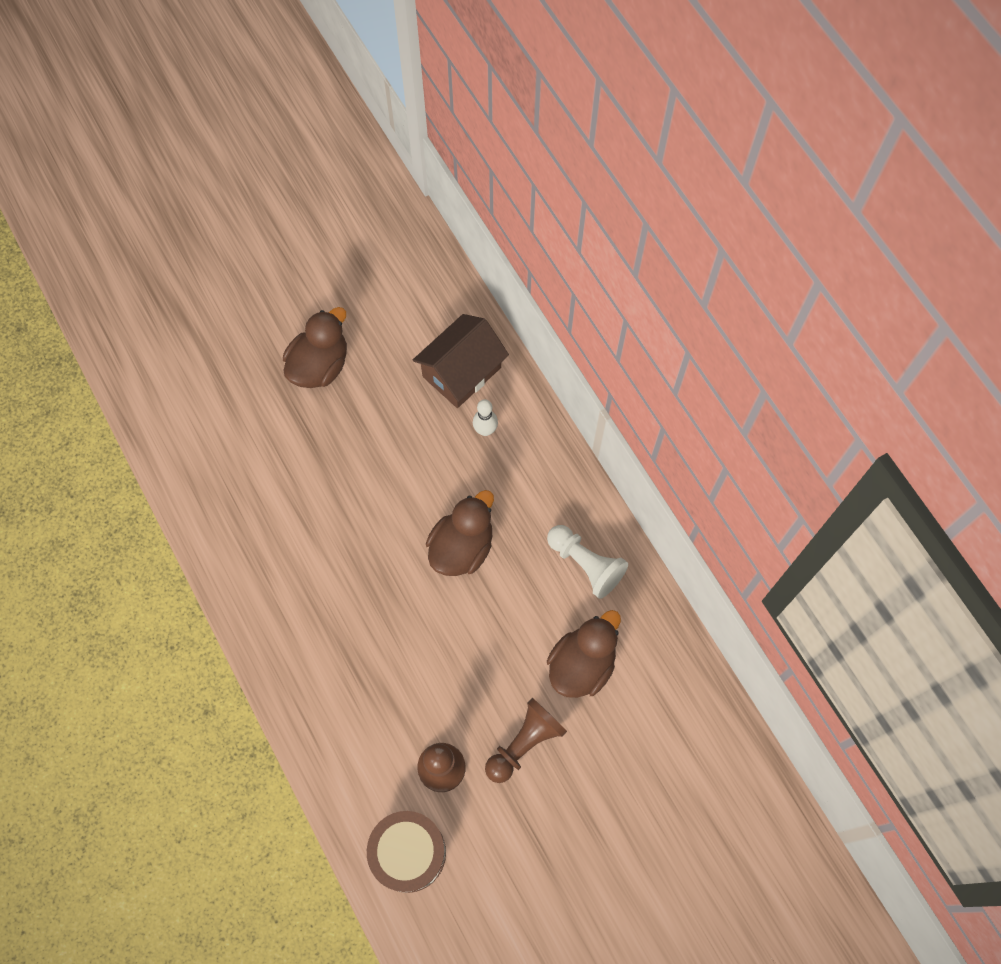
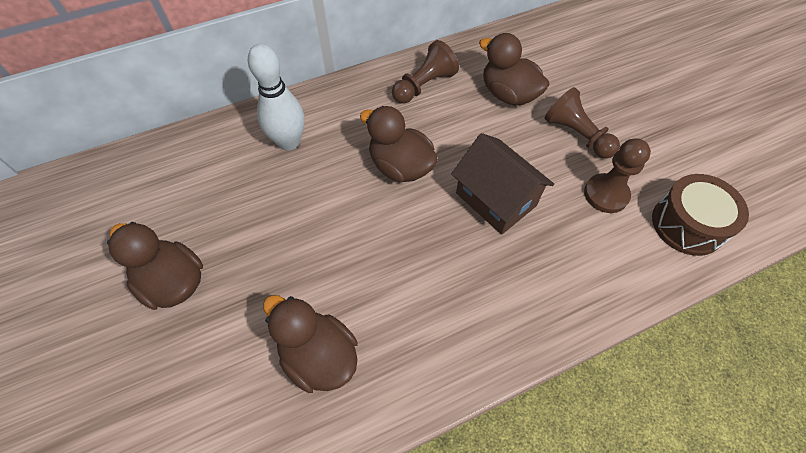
camera: 85 degrees left, 10 degrees down
(257, 498) = (319, 356): none -> brown duck
(461, 372) = (225, 156): brown house -> brown house (495, 199)
(485, 430) = (289, 142): white bowling pin -> white bowling pin, size x1.83
(585, 564) = (424, 85): white pawn -> brown pawn

